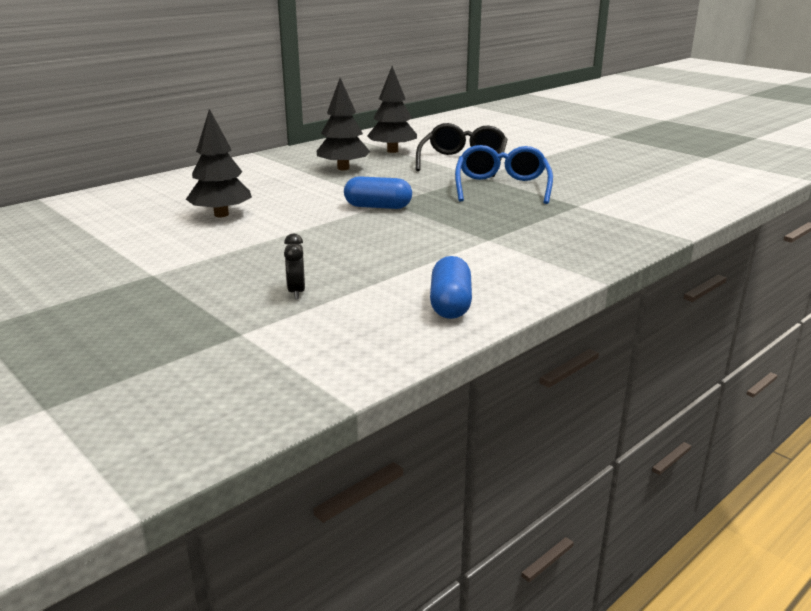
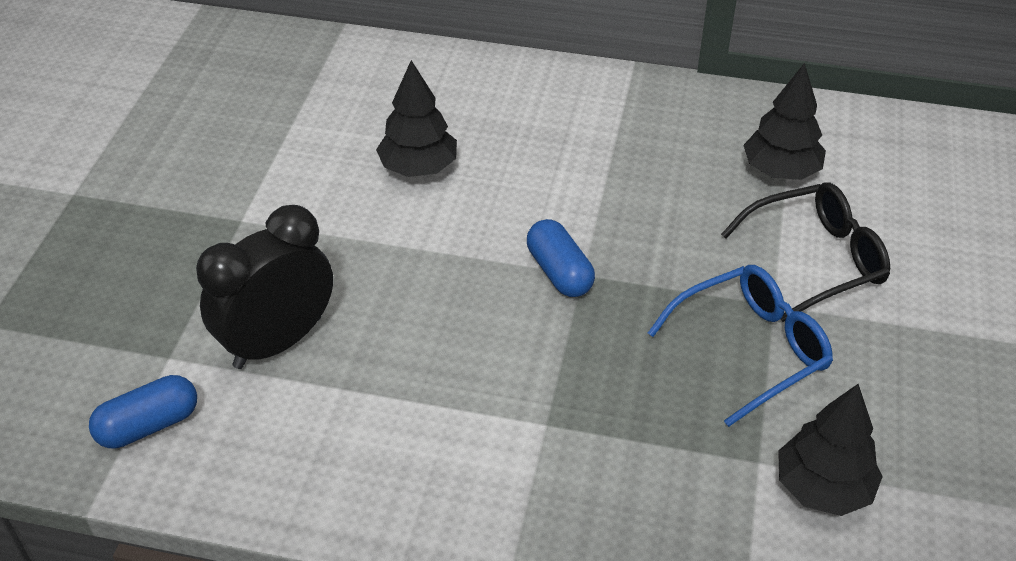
camera: 55 degrees right, 20 degrees up
(296, 292) = (278, 342): black clock -> black clock, size x2.40
(343, 168) = (661, 167): black tree -> black tree (822, 488)
(450, 304) = (337, 477): blue capsule -> blue capsule (149, 425)

